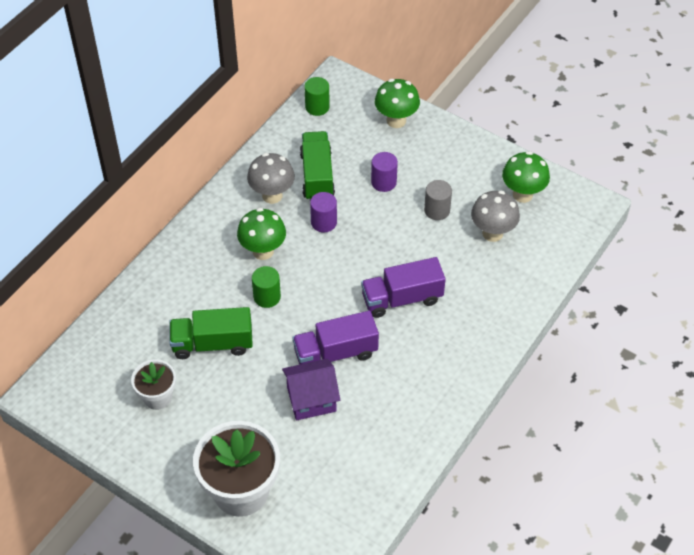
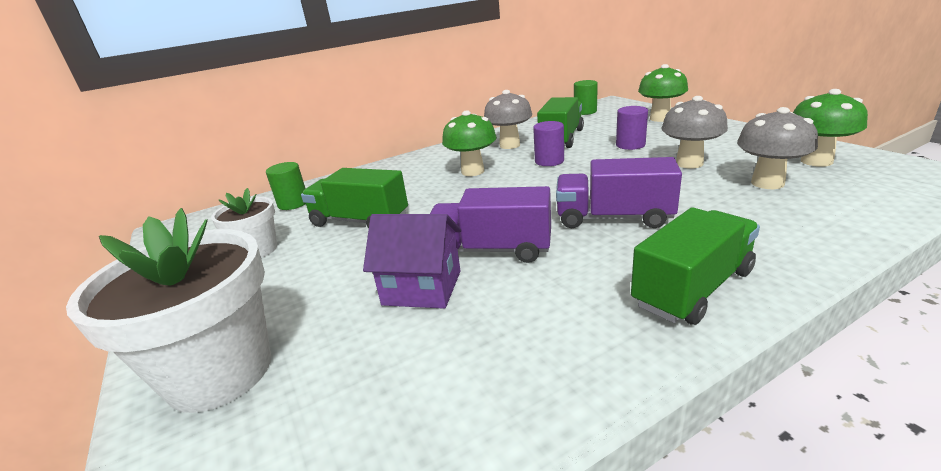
camera: 30 degrees right, 25 degrees down
(267, 297) = (449, 198): green cylinder -> green cylinder (293, 203)
(437, 210) = (689, 163): grey cylinder -> grey mushroom
(462, 358) = (693, 288): none -> green truck

